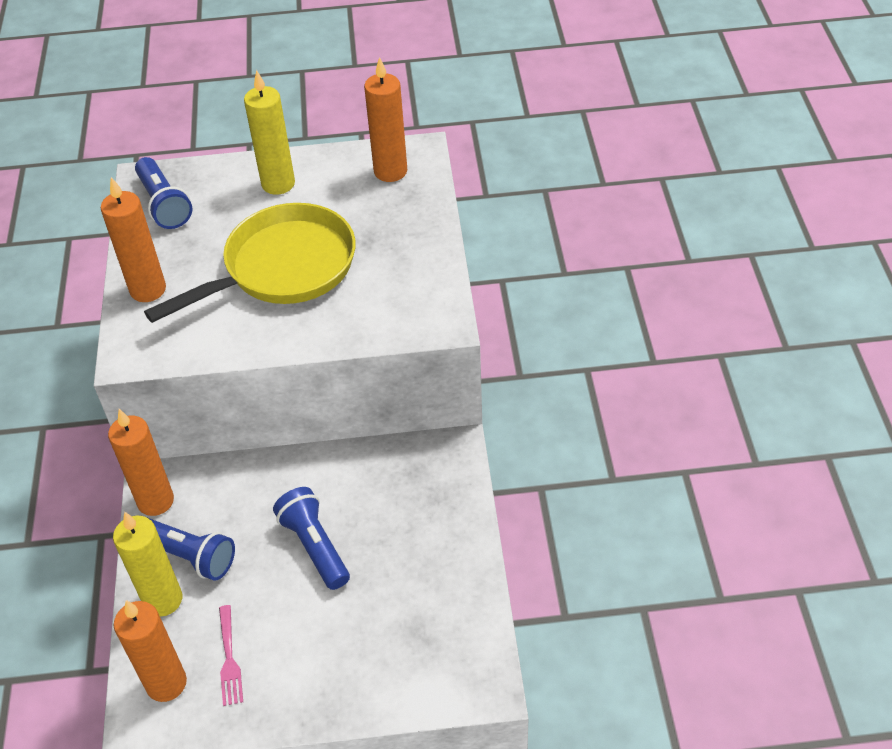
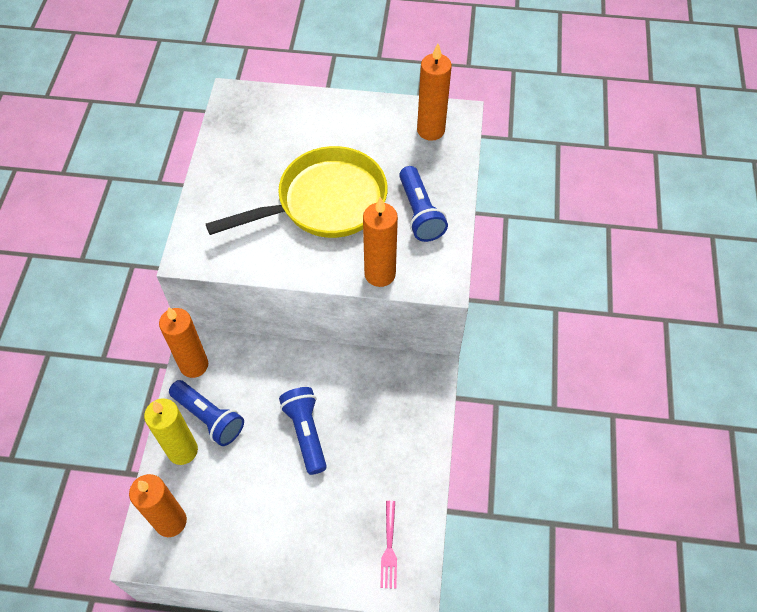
camera: 10 degrees right, 10 degrees up
(148, 290) = (215, 199): orange candle -> orange candle (380, 274)
(164, 204) = (244, 123): blue flashlight -> blue flashlight (419, 213)
(229, 658) = (221, 512): pink fork -> pink fork (389, 547)
(278, 184) = (338, 123): yellow candle -> none

